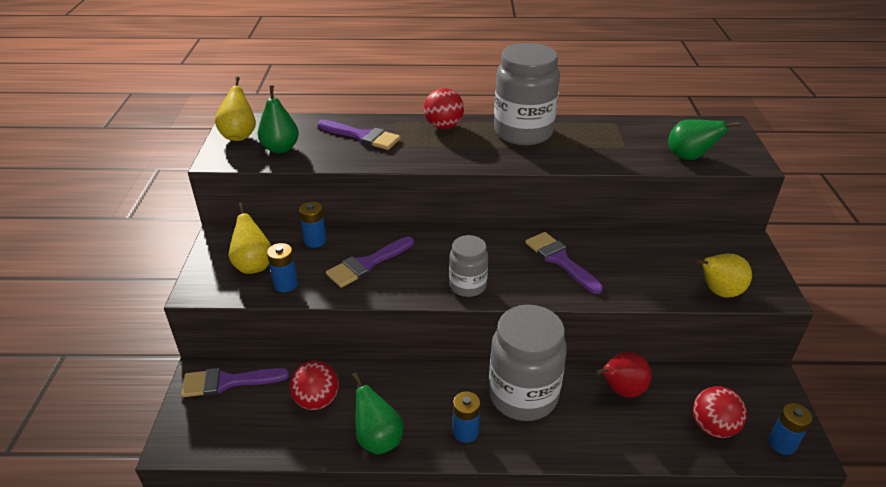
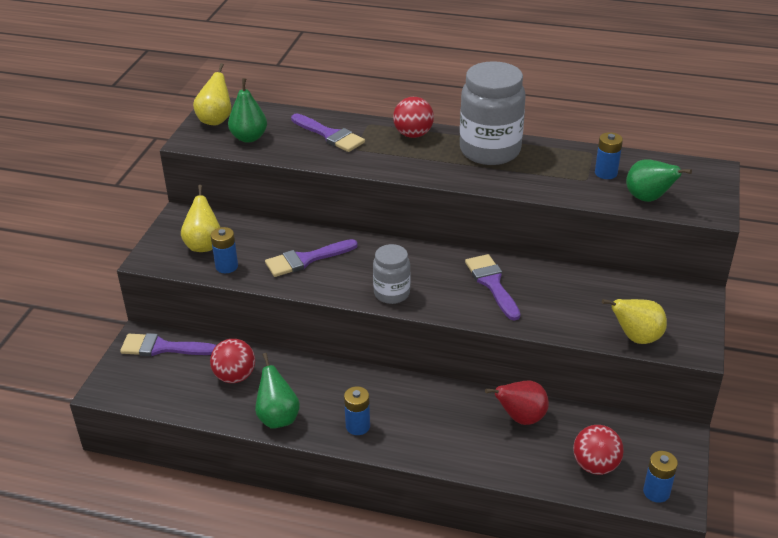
camera: 15 degrees right, 0 degrees up
(315, 241) = (266, 231): blue battery -> blue battery (606, 173)
(523, 395) = (424, 406): grey jar -> none

